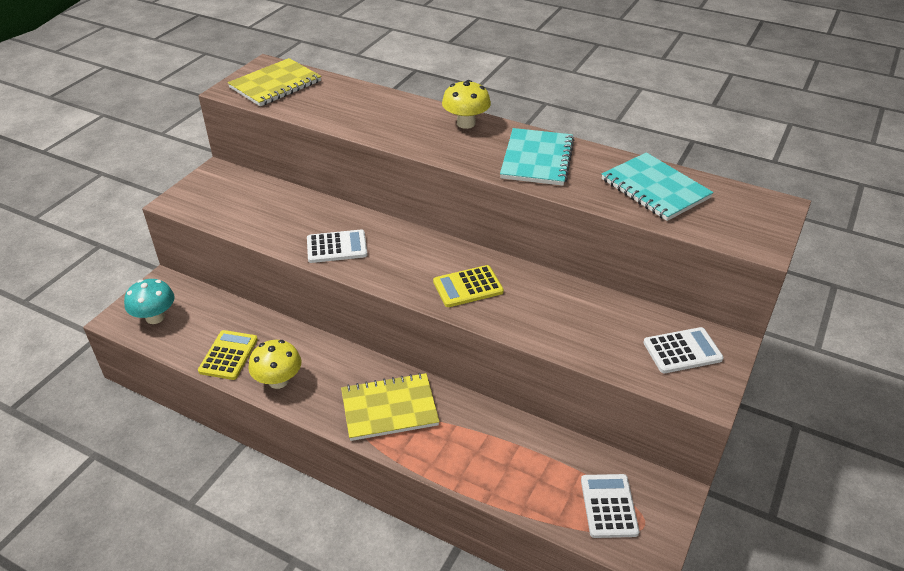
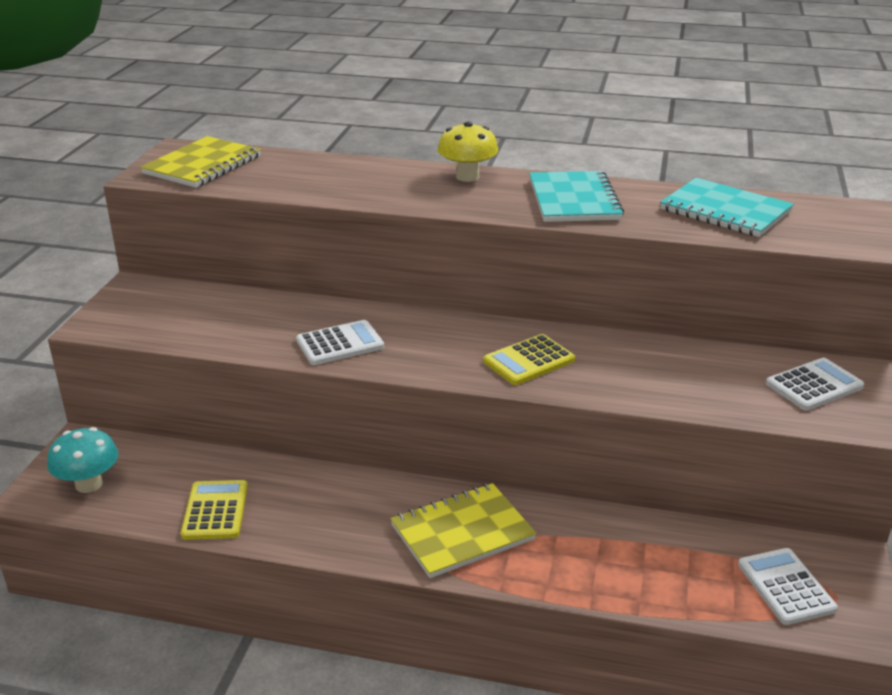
camera: 15 degrees left, 10 degrees down
(278, 381) = (299, 528): yellow mushroom -> none

